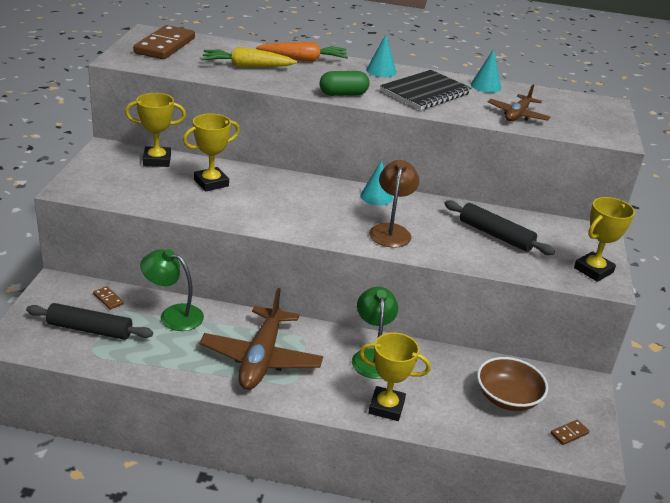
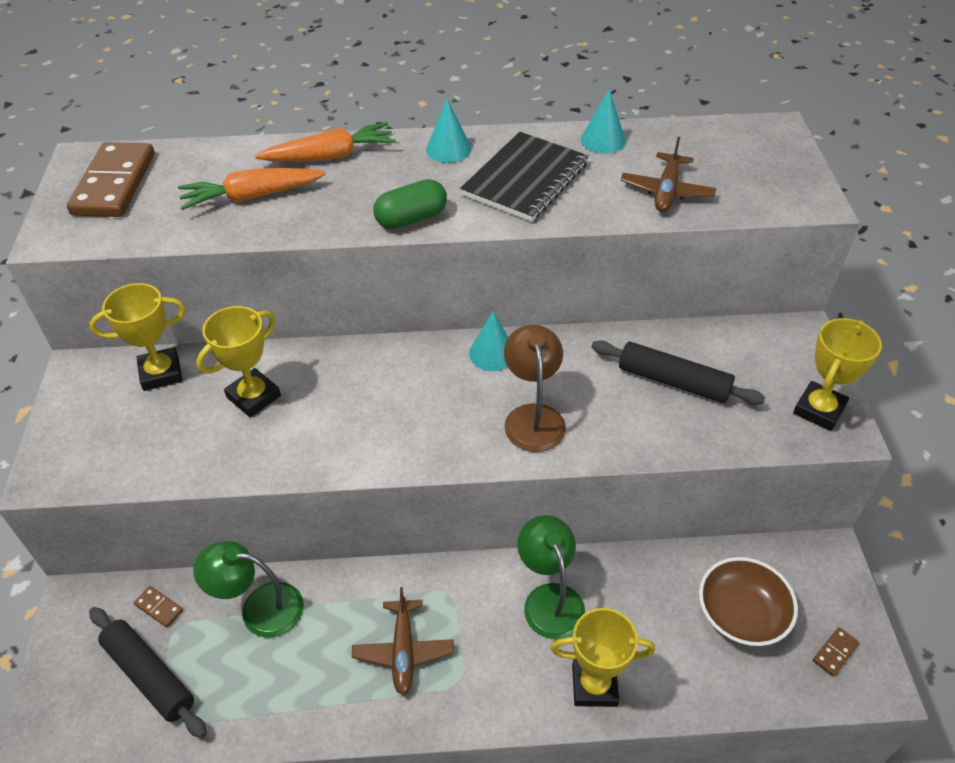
camera: 10 degrees left, 15 degrees up
(90, 329) = (150, 675): black rolling pin -> black rolling pin turned 45 degrees clockwise
(247, 66) = (252, 196): yellow carrot -> orange carrot
(261, 358) = (403, 651): brown plane -> brown plane, size x0.59

